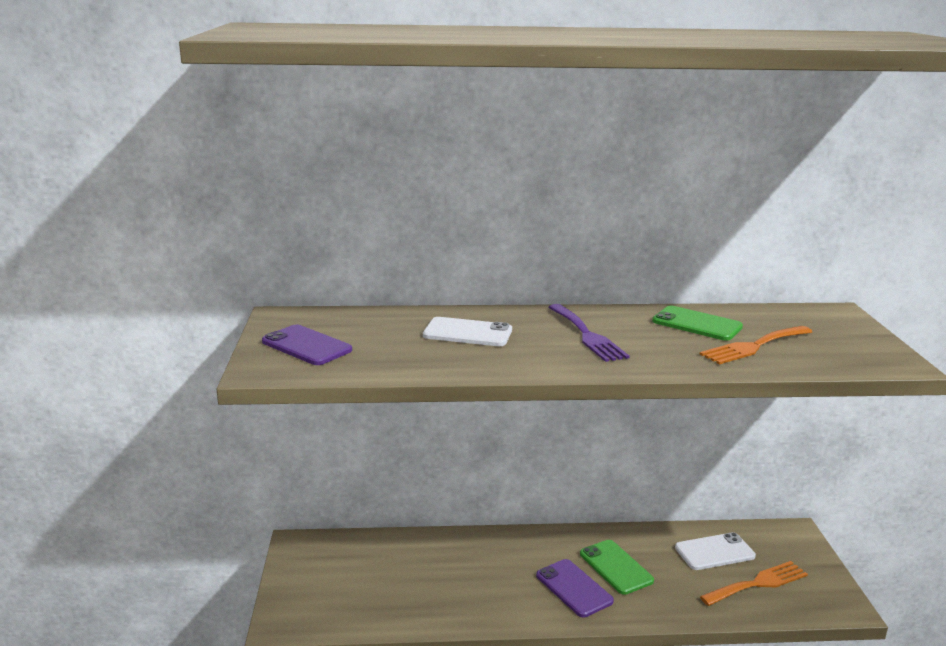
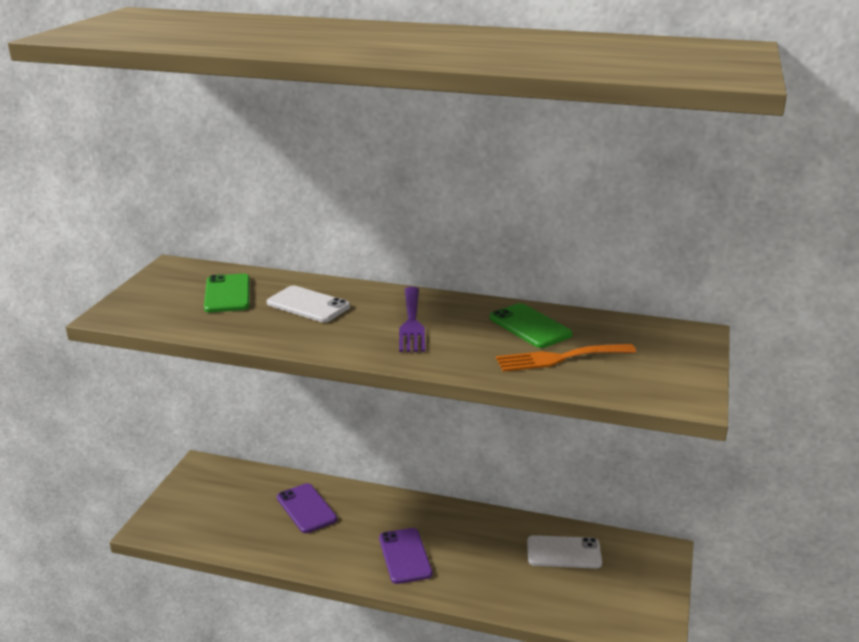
camera: 20 degrees right, 5 degrees up
(306, 346) = (165, 298): purple phone -> purple phone (306, 508)
(616, 567) = (457, 546): green phone -> green phone (227, 294)
(758, 583) = (583, 592): orange fork -> none

